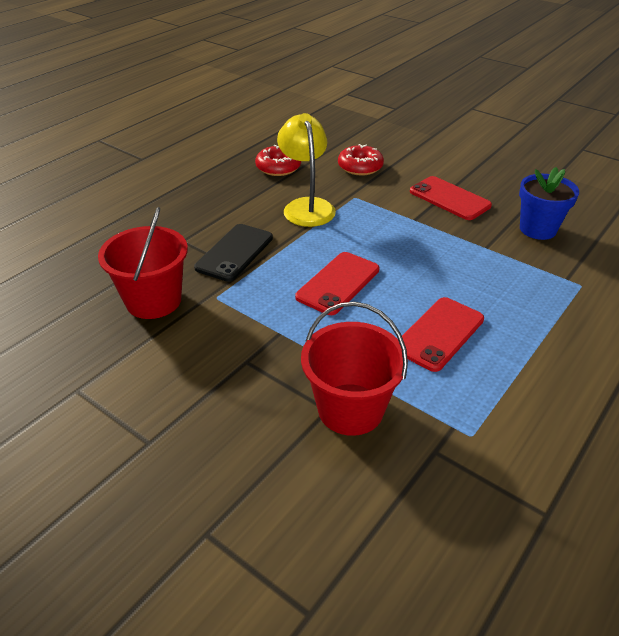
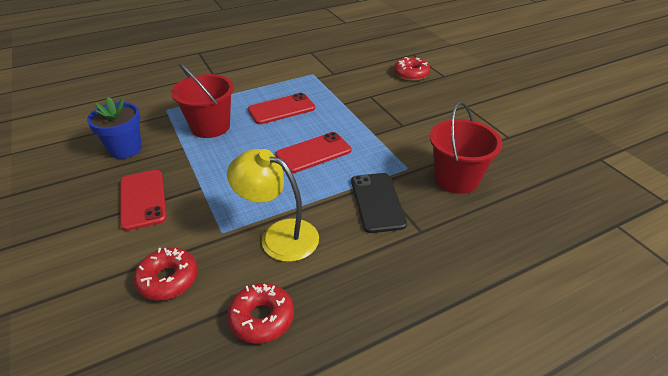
camera: 155 degrees left, 0 degrees up
(235, 253) = (377, 202): black phone -> black phone turned 60 degrees counterclockwise
(281, 511) = (411, 74): none -> red donut
(306, 206) = (279, 235): yellow lamp -> yellow lamp turned 105 degrees clockwise
(350, 409) = (359, 93): red bucket -> red bucket (210, 127)

